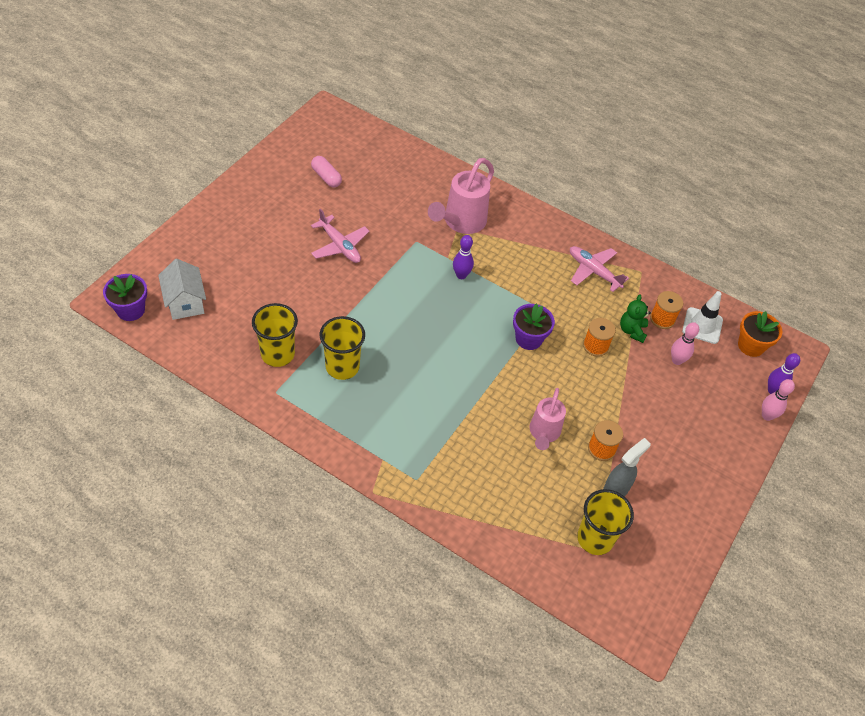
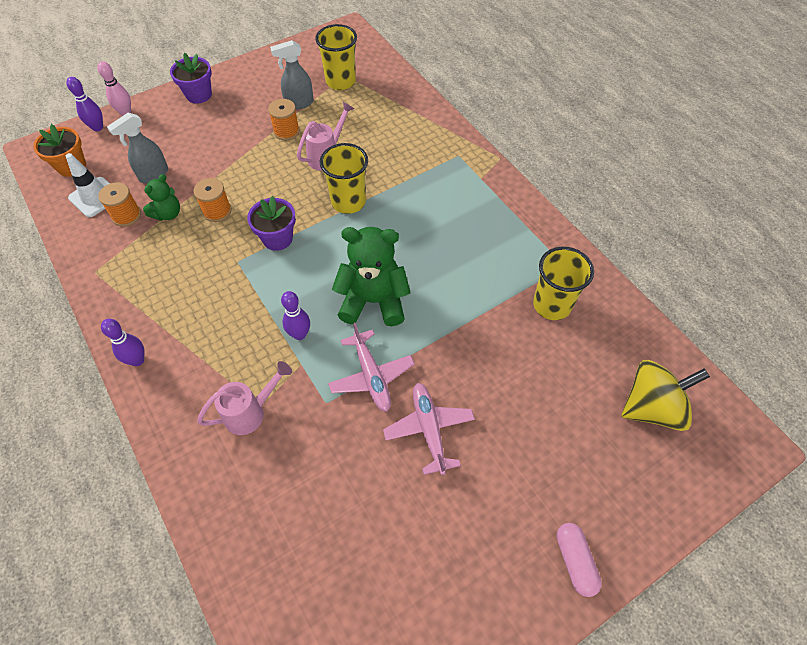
camera: 150 degrees left, 5 degrees up
(130, 310) = (723, 419): purple flower pot -> purple flower pot (199, 95)
(185, 302) = (652, 407): white house -> yellow spinning top
(326, 177) = (399, 574): pink capsule -> pink capsule (575, 561)
(342, 367) = (486, 270): yellow cup -> yellow cup (348, 202)
(421, 314) = (373, 301): none -> green teddy bear
(460, 223) = (251, 412): pink watering can -> pink watering can, size x0.65
(557, 229) = (137, 360): none -> purple bowling pin
(593, 271) = (146, 289): pink plane -> pink plane (371, 376)
(677, 360) = (153, 175): pink bowling pin -> grey spray bottle

